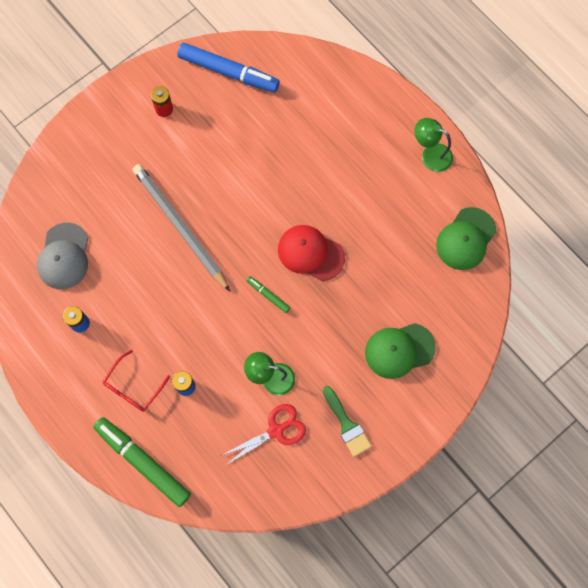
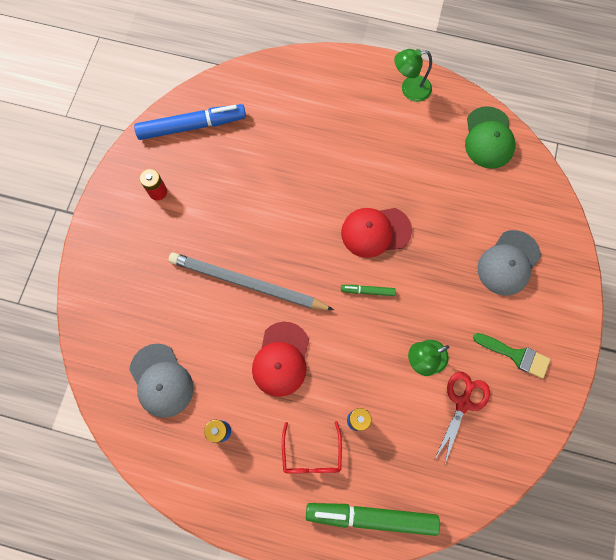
camera: 35 degrees left, 0 degrees up
(163, 301) = (281, 359): none -> red cap
(399, 350) = (508, 263): green cap -> grey cap

